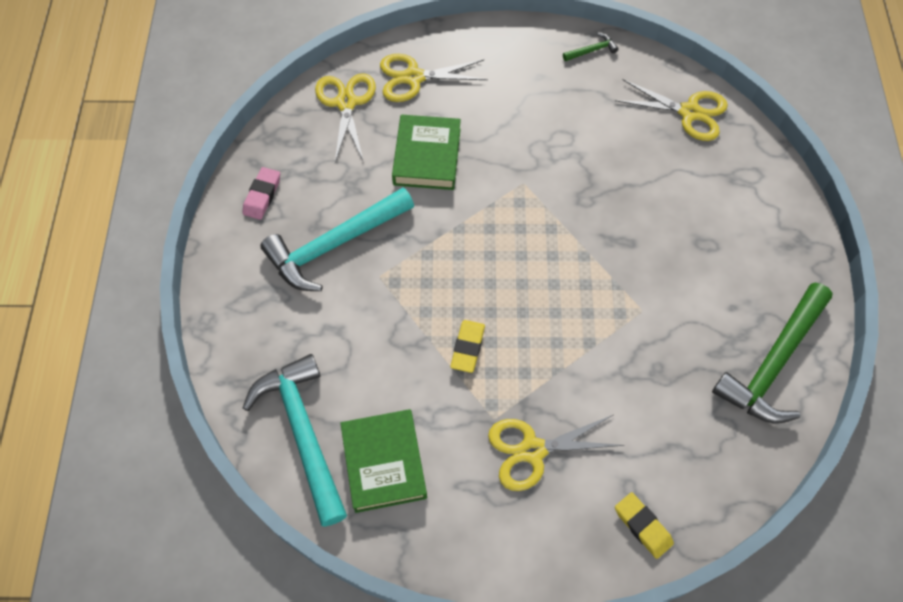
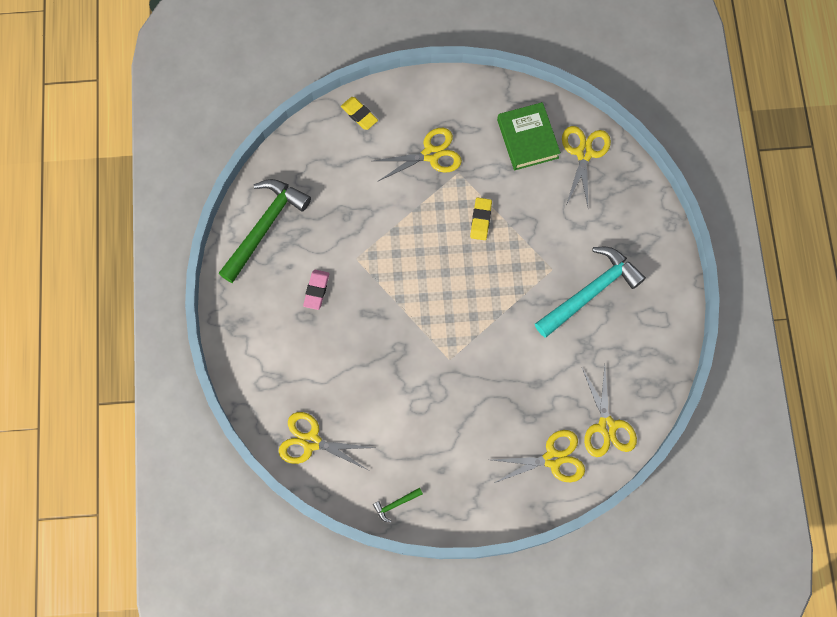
camera: 175 degrees right, 10 degrees up
(262, 195) = (656, 330): pink eraser -> pink eraser (316, 290)
(303, 433) = (584, 153): turquoise hammer -> yellow scissors
(427, 157) = (530, 377): green book -> none

